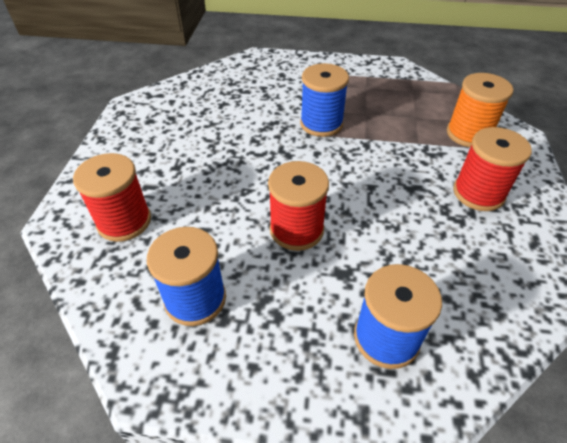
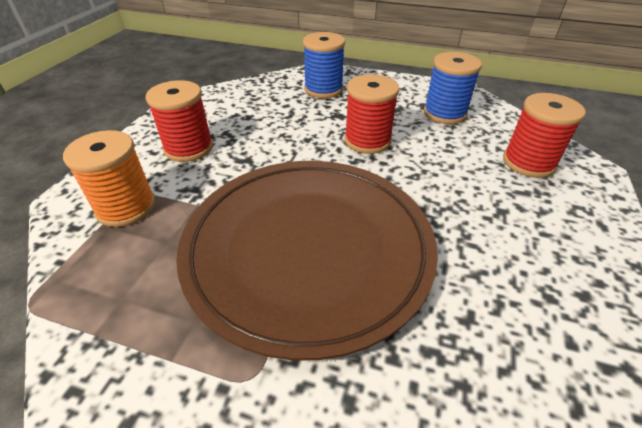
camera: 170 degrees left, 5 degrees down
(321, 124) = (308, 249): blue spool -> brown plate

